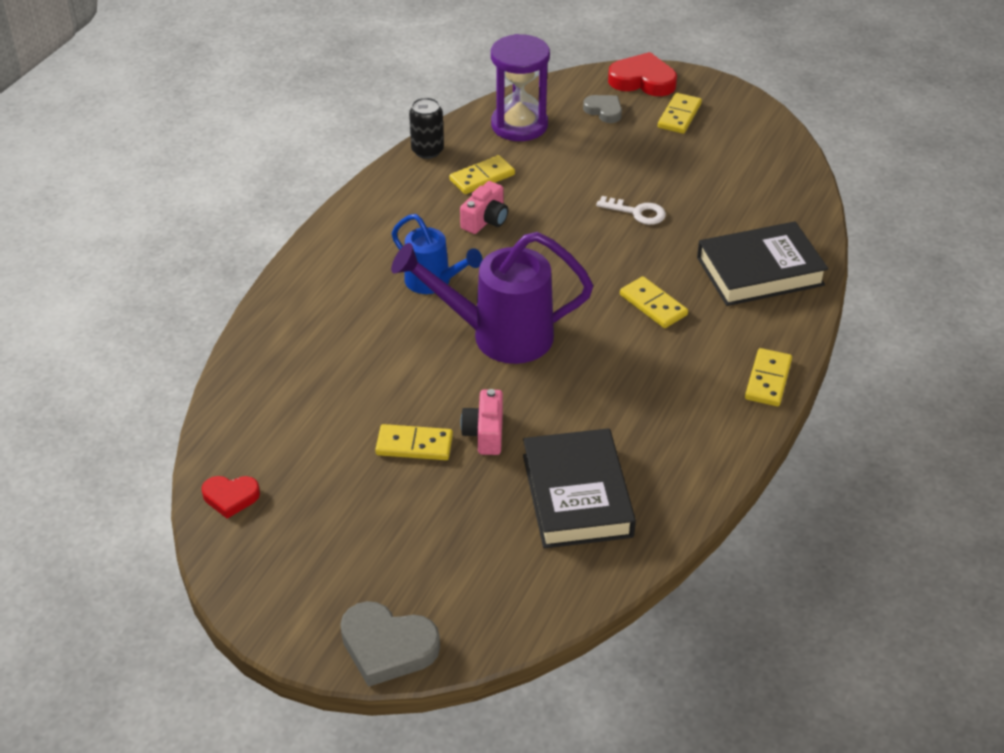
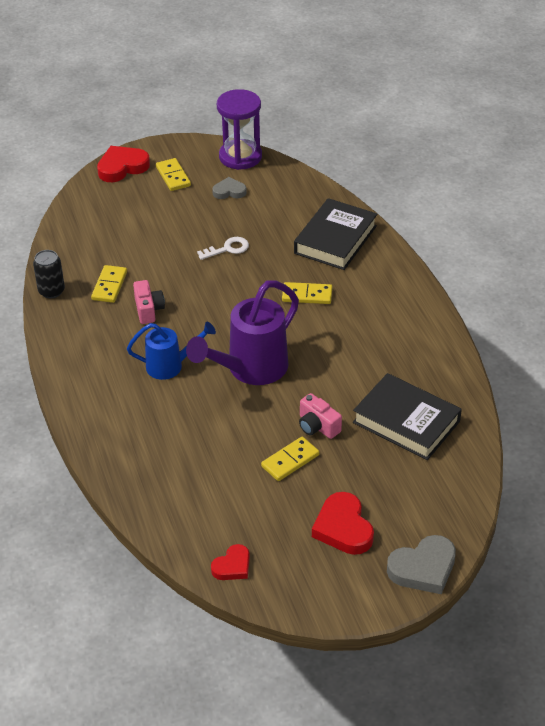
camera: 45 degrees left, 0 degrees up
(371, 545) = (343, 528): none -> red heart
(519, 125) = (86, 239): purple hourglass -> purple hourglass (240, 157)
(604, 111) = (125, 200): grey heart -> grey heart (229, 191)
(768, 380) = (415, 295): yellow domino -> none

